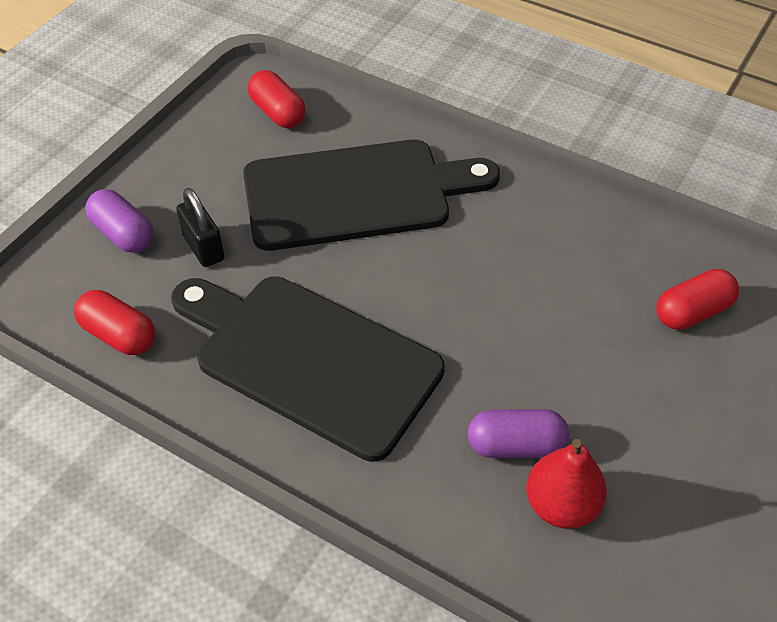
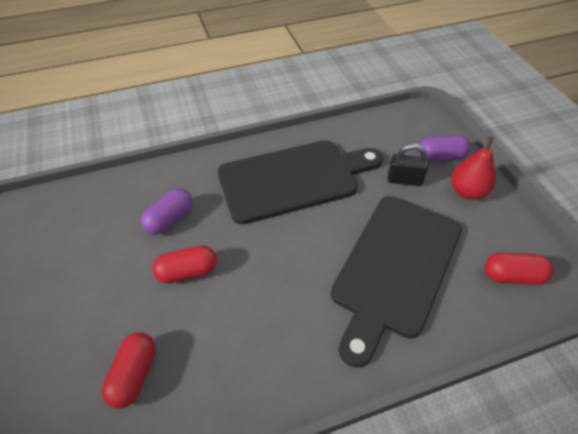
camera: 130 degrees right, 0 degrees up
(119, 335) = (370, 130): red capsule -> red capsule (187, 272)
(561, 505) = (129, 213): red pear -> red pear (467, 191)

